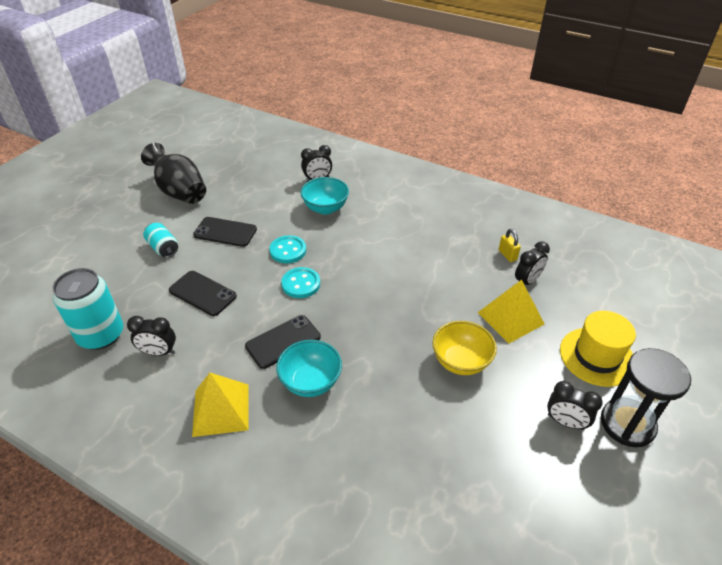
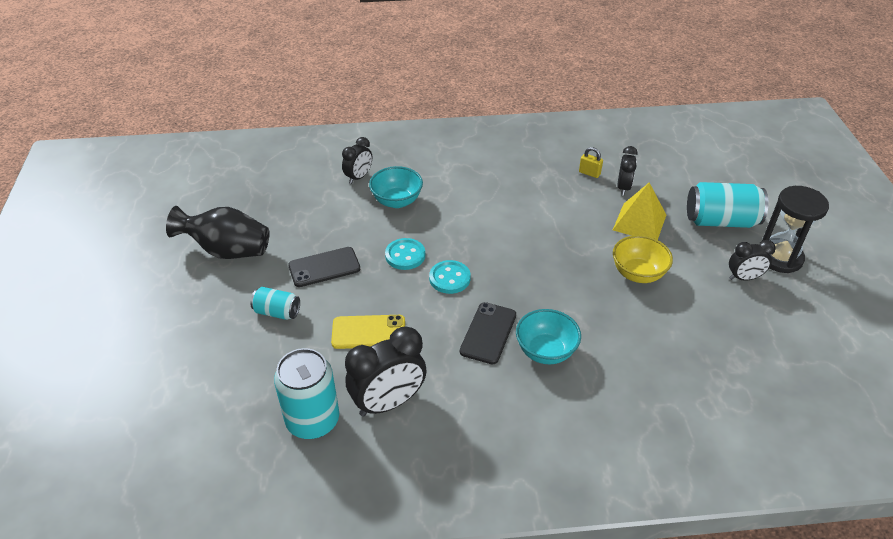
camera: 35 degrees left, 0 degrees up
(159, 352) = (388, 402): black clock -> black clock, size x1.72
(202, 293) = (368, 332): black phone -> yellow phone
(221, 409) = (498, 414): yellow pyramid -> none
(597, 356) = (721, 221): yellow hat -> turquoise can

